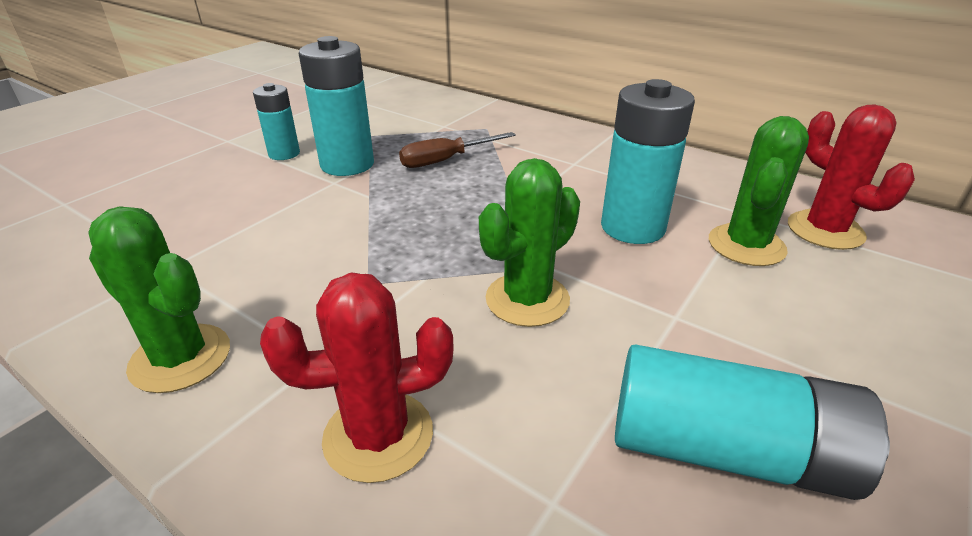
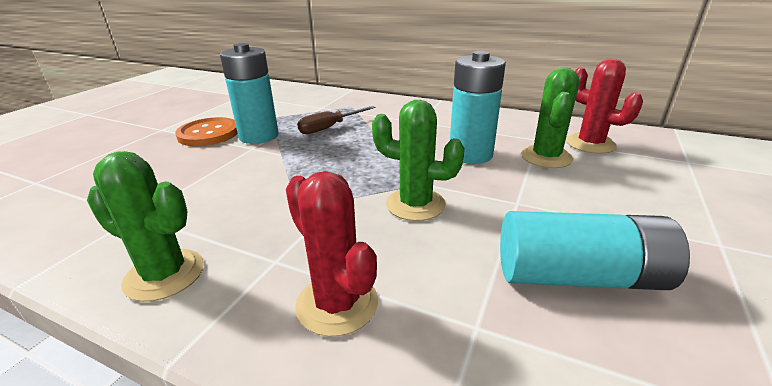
camera: 10 degrees left, 5 degrees down
(284, 154) = (208, 134): turquoise battery -> orange button
(378, 436) = (337, 304): red cactus -> red cactus turned 75 degrees clockwise
(527, 299) = (415, 204): green cactus -> green cactus turned 75 degrees clockwise

